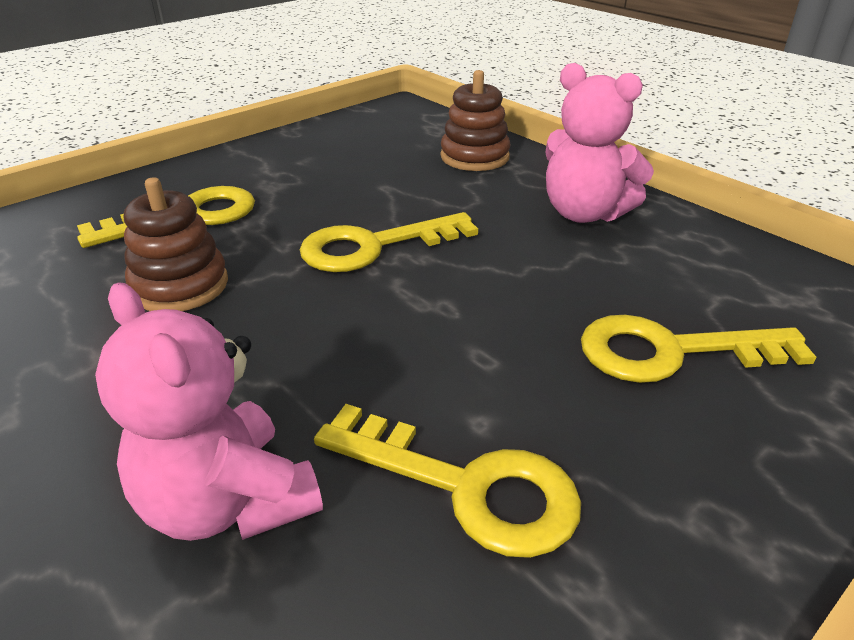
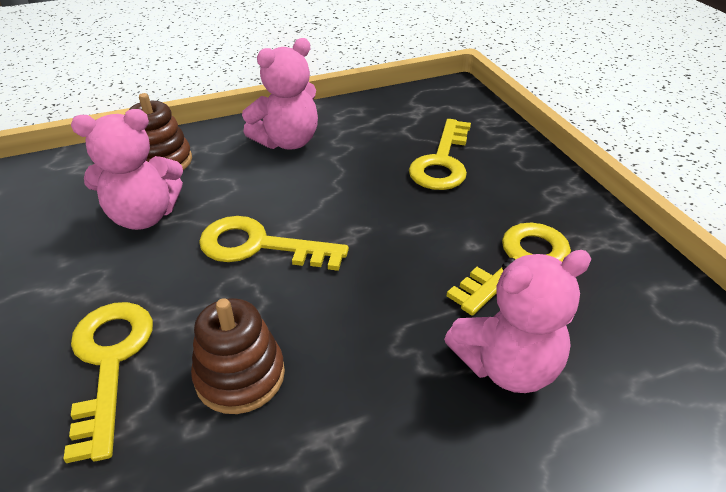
camera: 70 degrees left, 5 degrees up
(374, 246) = (259, 246): yellow key -> yellow key turned 105 degrees clockwise
(383, 174) = (144, 216): none -> pink teddy bear

